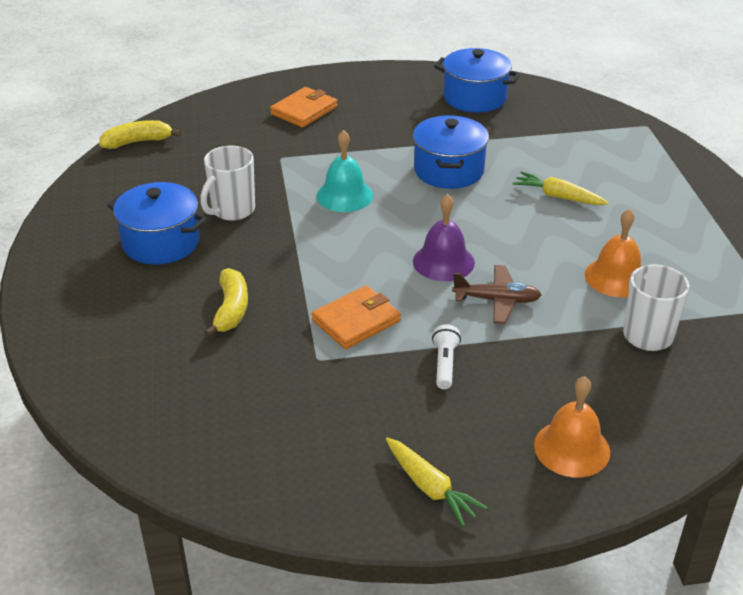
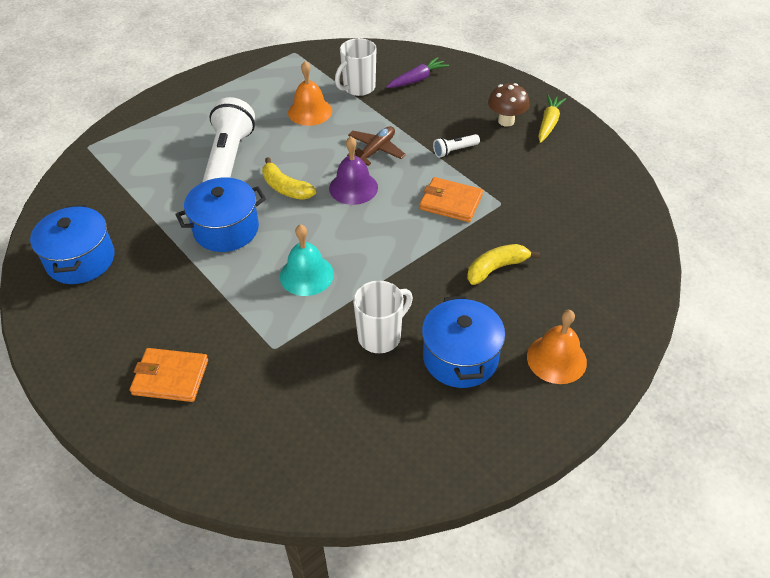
camera: 120 degrees left, 10 degrees up
(138, 142) = (319, 491): yellow banana -> yellow banana (285, 188)
(232, 210) = (380, 336): white mug -> white mug turned 45 degrees counterclockwise
(470, 444) = (506, 121): none -> brown mushroom
(497, 300) = (375, 150): brown plane -> brown plane turned 60 degrees clockwise
(558, 197) = (228, 161): yellow carrot -> white flashlight
(572, 448) = (474, 89): orange bell -> orange bell (556, 359)
(635, 399) = (417, 79): none -> purple carrot

